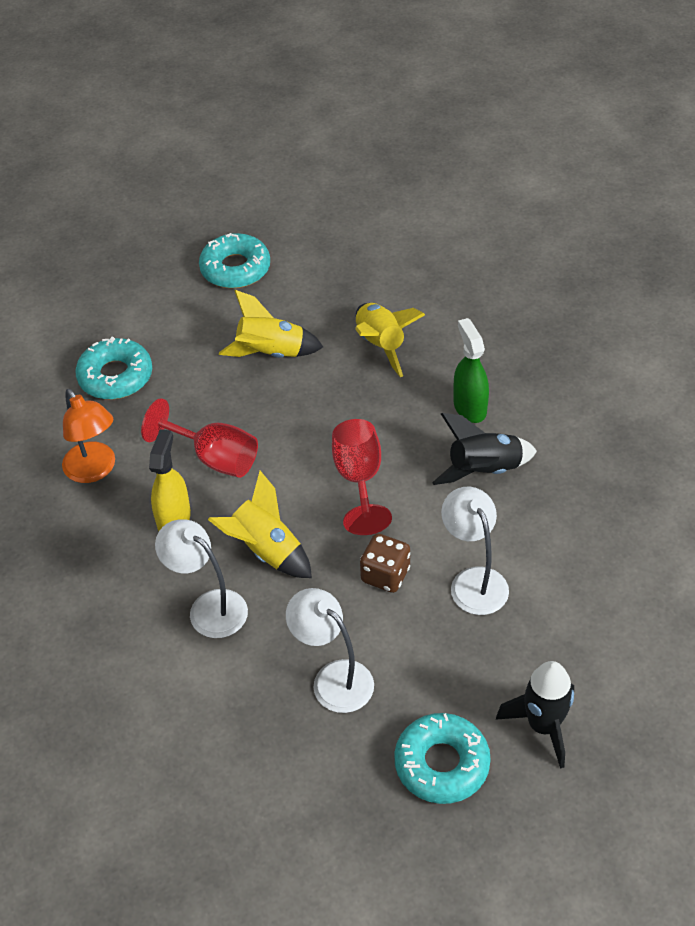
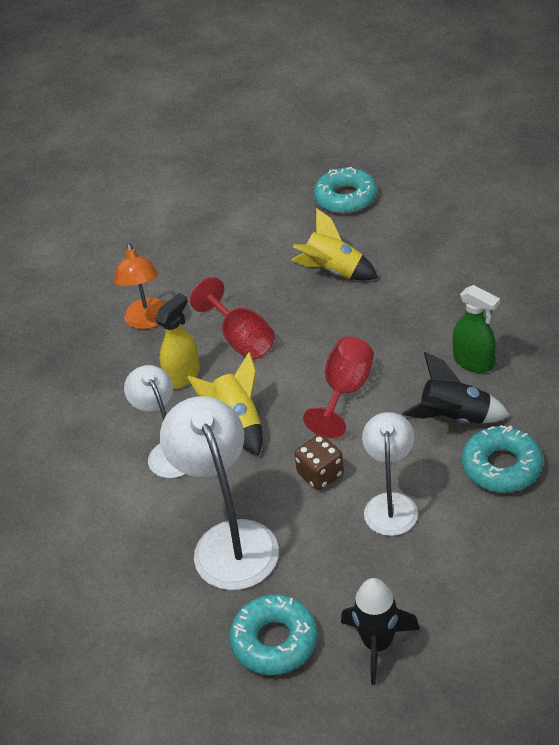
camera: 30 degrees right, 5 degrees down
(115, 376) = (204, 255): turquoise donut -> turquoise donut (501, 466)
(333, 678) = (230, 540): white lamp -> white lamp, size x1.57
(381, 345) = (428, 290): yellow rocket -> none
(469, 407) = (474, 362): green spray bottle -> green spray bottle turned 120 degrees clockwise

